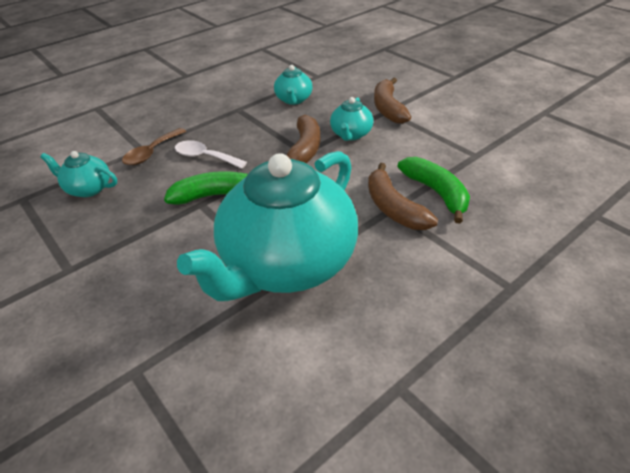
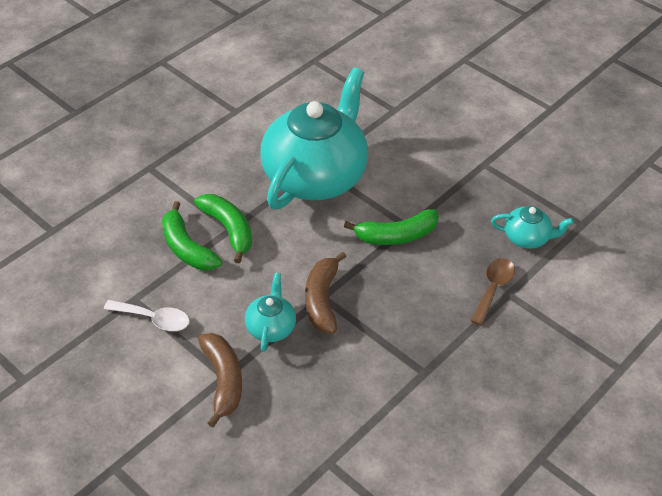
camera: 170 degrees right, 5 degrees up
(205, 157) = (430, 284): white spoon -> white spoon (154, 319)
(294, 100) = (353, 396): turquoise teapot -> none
(393, 208) = (229, 229): brown banana -> green banana

